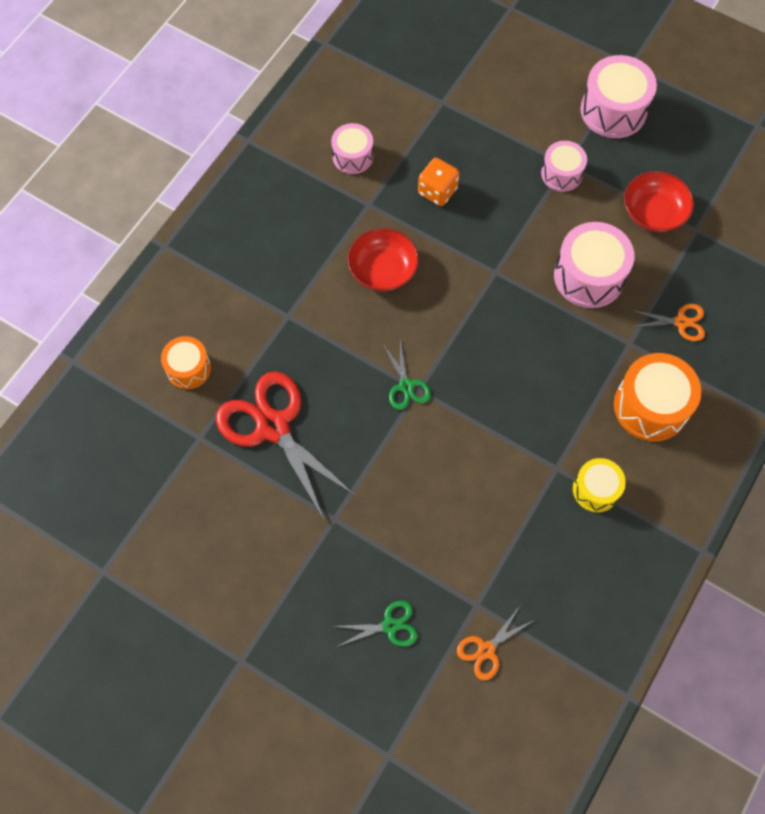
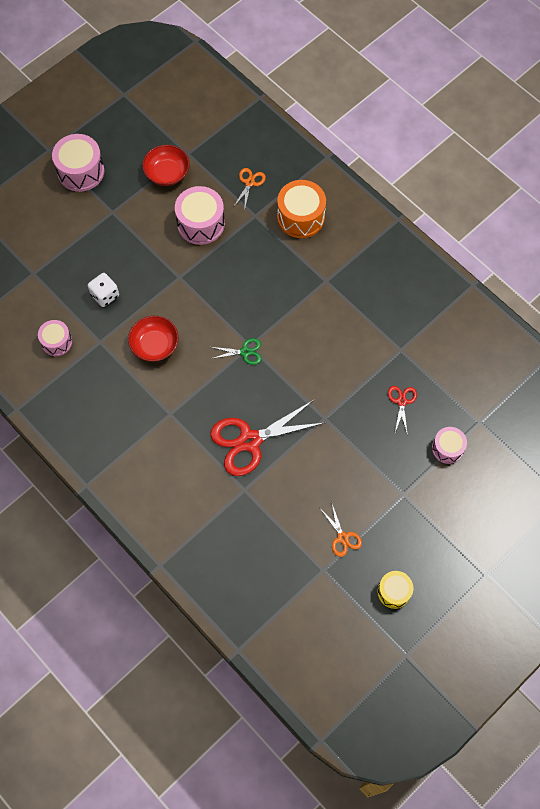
camera: 75 degrees left, 0 degrees up
(188, 368) = (190, 487): orange drum -> none
(390, 626) = (402, 401): green scissors -> red scissors
(437, 191) = (105, 295): orange dice -> white dice
(486, 650) = (429, 351): orange scissors -> orange scissors (342, 537)
(561, 174) = (119, 216): pink drum -> pink drum (447, 448)
(595, 489) = (346, 263): yellow drum -> yellow drum (394, 592)

